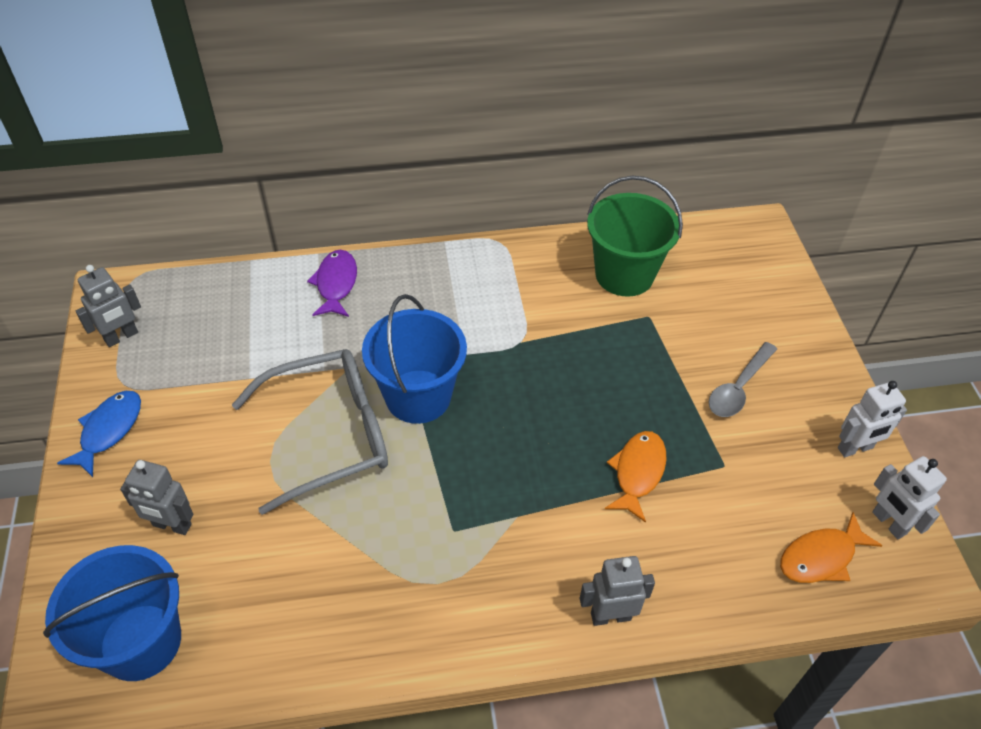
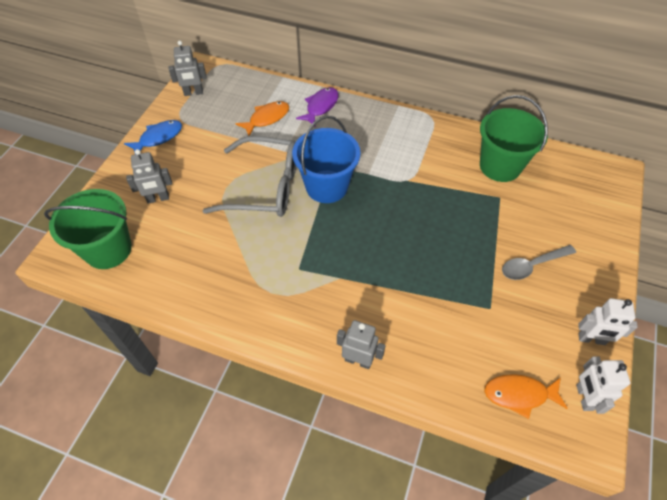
camera: 30 degrees right, 5 degrees up
(141, 642) = (108, 249): blue bucket -> green bucket
(172, 525) = (158, 199): grey robot -> grey robot turned 60 degrees counterclockwise
(637, 472) = (430, 286): orange fish -> orange fish (267, 118)

